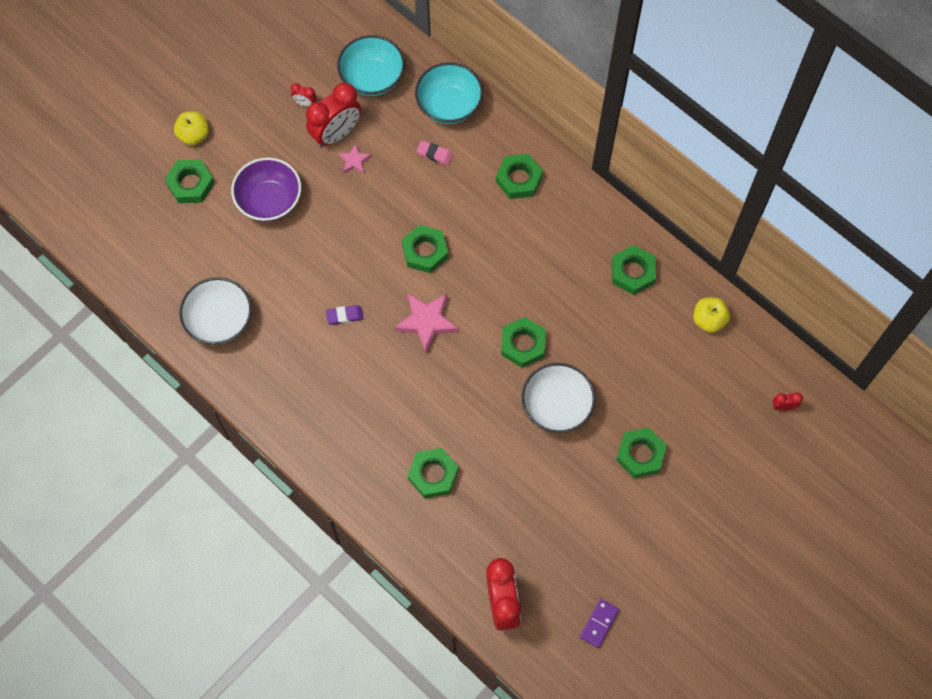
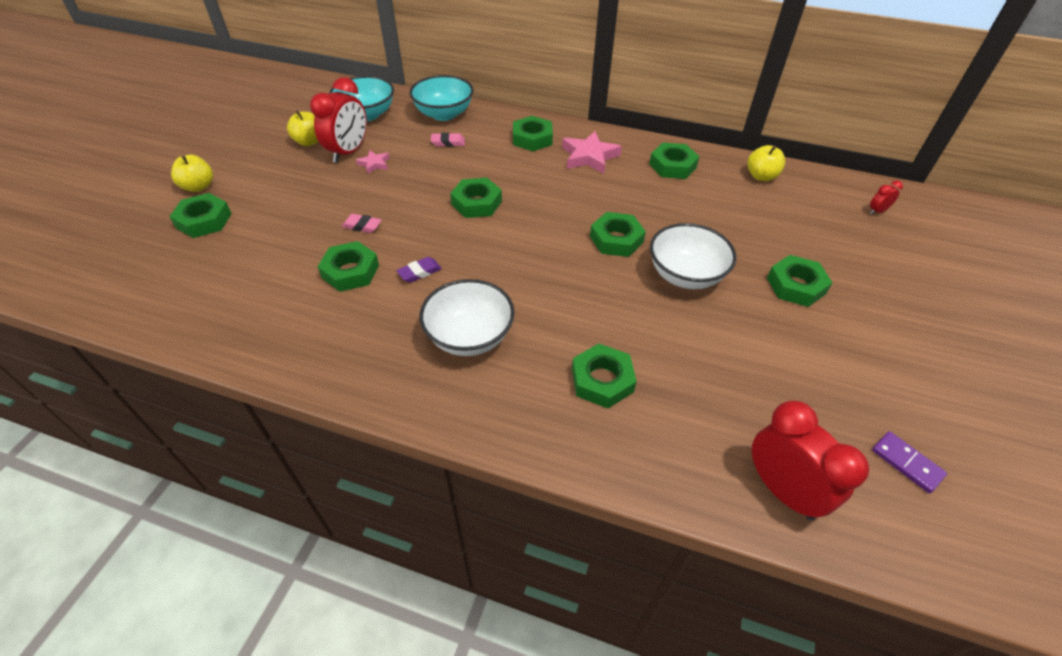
camera: 25 degrees left, 20 degrees down
(220, 321) = (272, 320): white bowl -> white bowl (469, 336)
(269, 201) = (297, 210): purple bowl -> none
(291, 293) = (350, 271): none -> green nut
(305, 103) = (309, 142): red clock -> yellow apple
(317, 242) = (362, 226): none -> pink eraser
(427, 322) = (510, 251): pink star -> pink star (589, 157)
(599, 623) = (906, 463): purple domino -> purple domino turned 45 degrees counterclockwise

